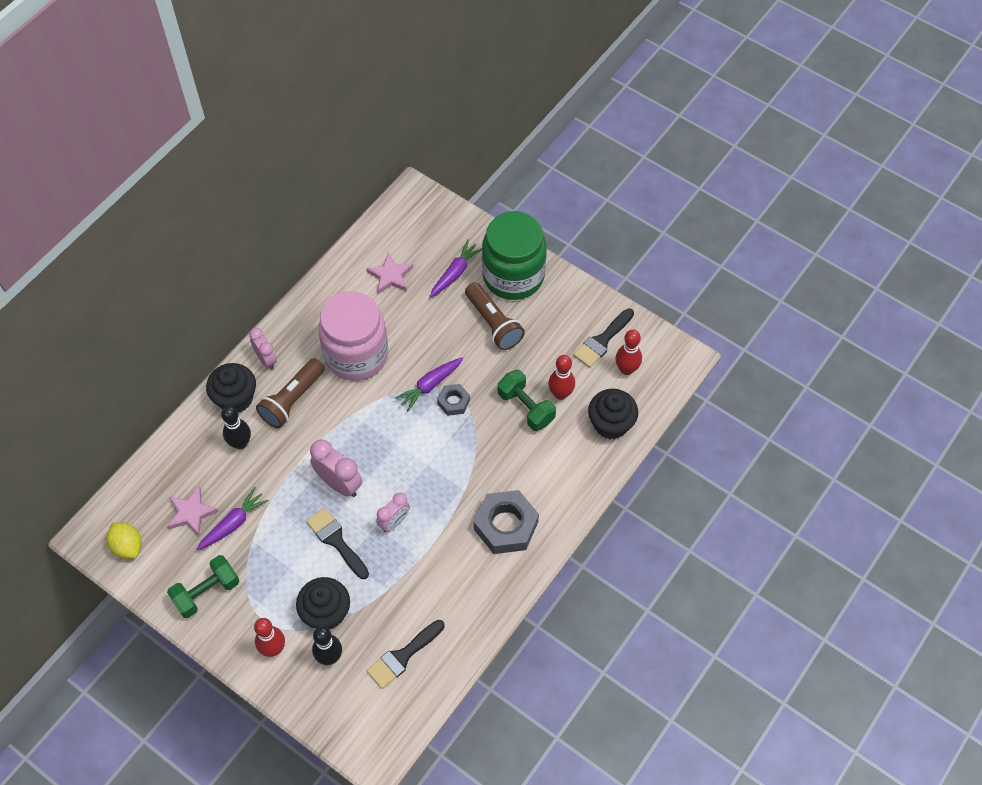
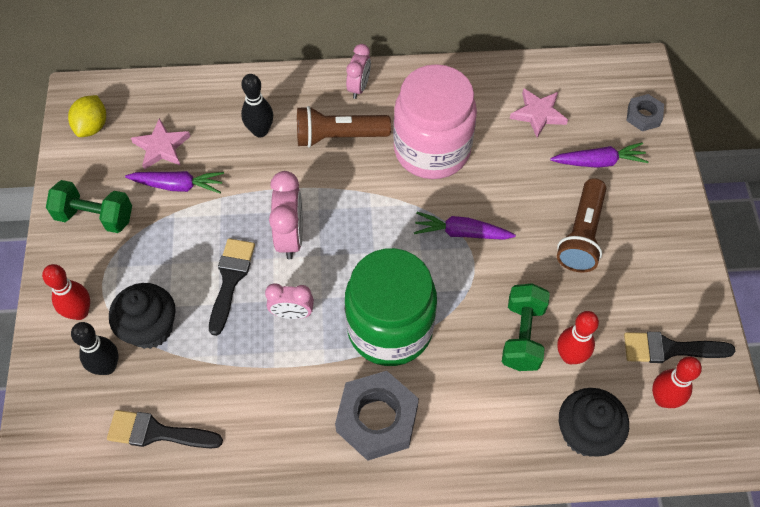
camera: 50 degrees right, 0 degrees up
(235, 398) = (300, 94): black cupcake -> none
(453, 402) = (464, 266): grey nut -> grey nut (643, 116)
(513, 276) = (650, 212): green jar -> green jar (390, 328)

